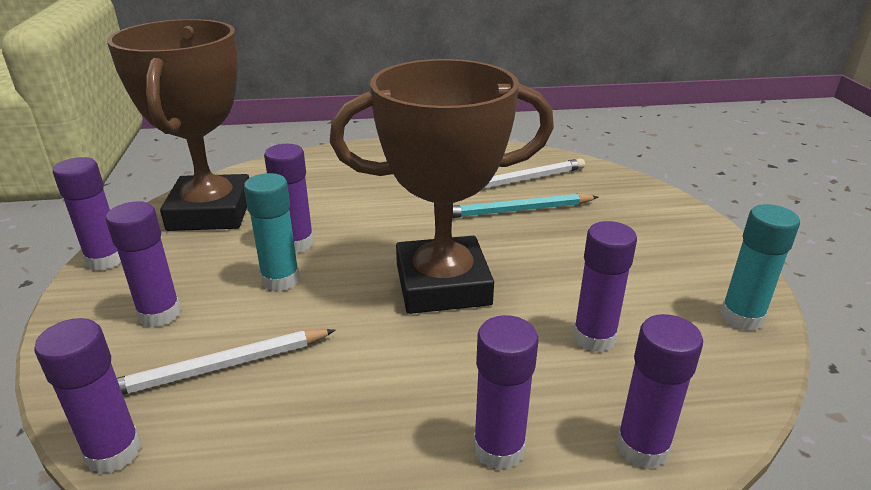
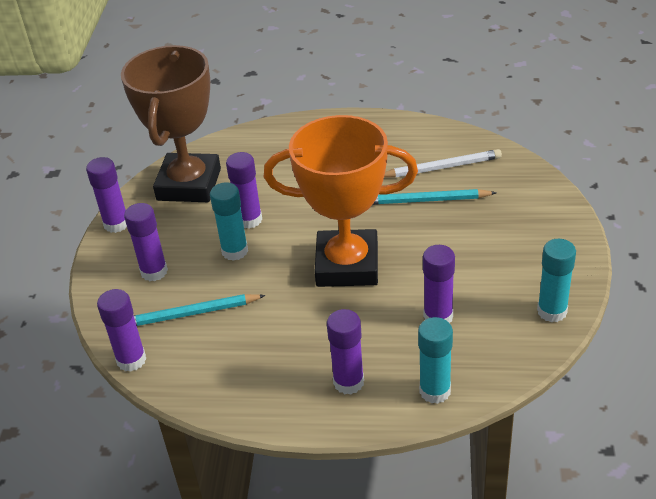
camera: 15 degrees right, 10 degrees up
(219, 367) = (190, 314): white pencil -> turquoise pencil
(442, 284) = (347, 265): brown trophy -> orange trophy
(642, 447) = (435, 391): purple glue stick -> turquoise glue stick

